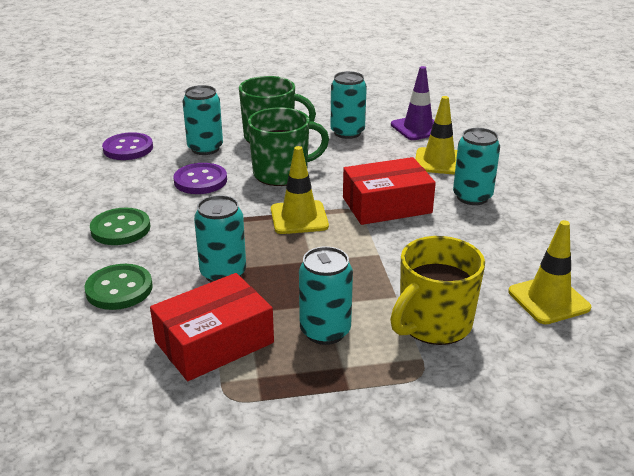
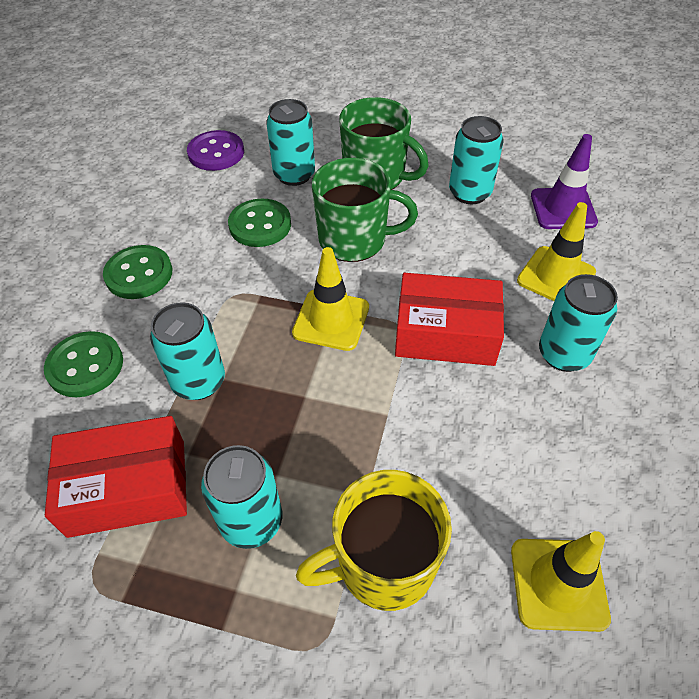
camera: 25 degrees right, 20 degrees up
(200, 181) = (260, 225): purple button -> green button

